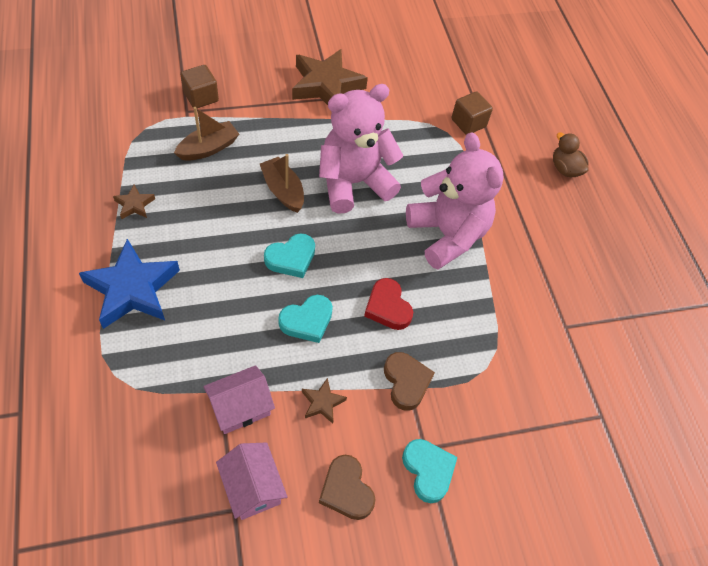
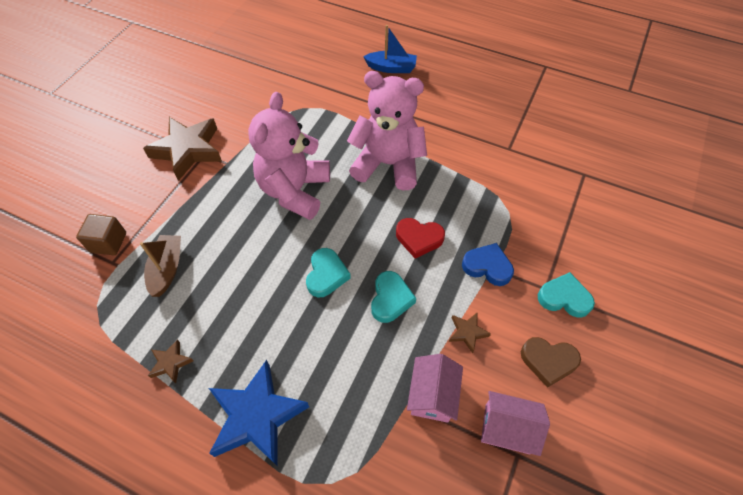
camera: 45 degrees left, 0 degrees up
(283, 190) = (259, 241): brown boat -> none
(406, 382) = (487, 267): brown heart -> blue heart
(468, 123) = (307, 91): brown cube -> none
(565, 169) = (391, 68): brown duck -> blue boat

